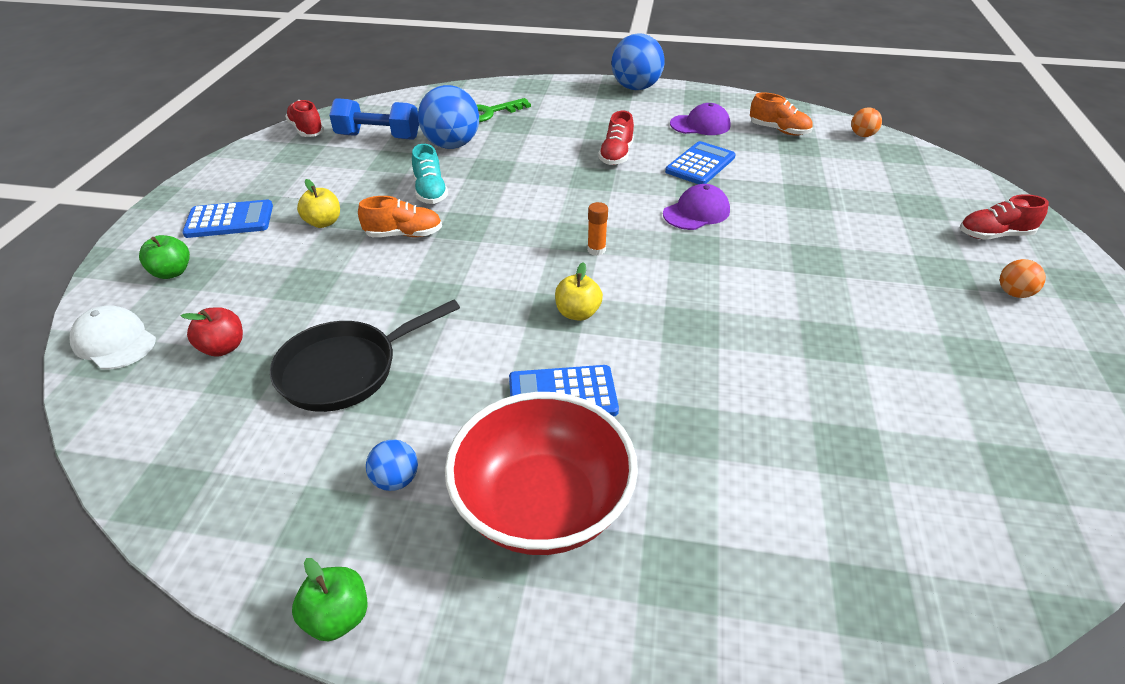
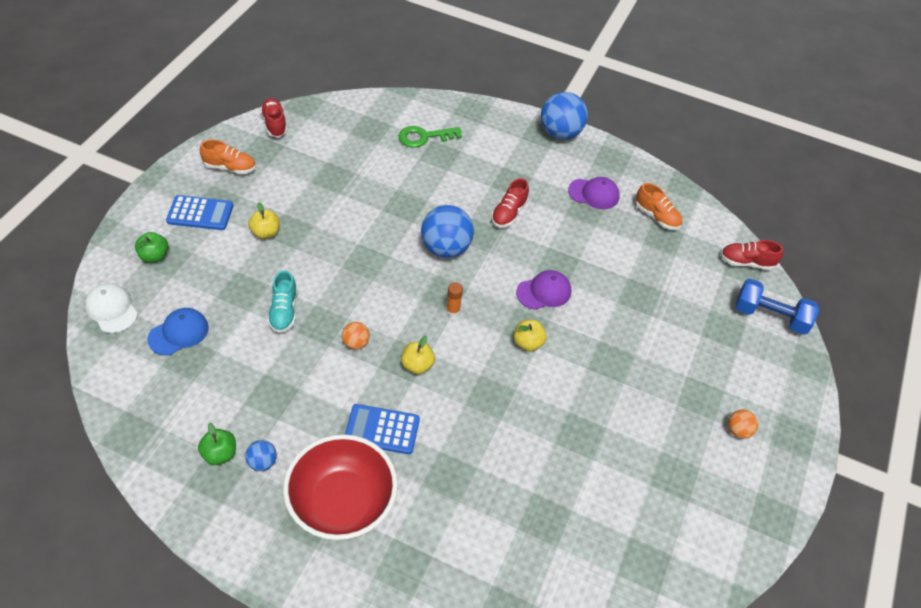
camera: 10 degrees right, 10 degrees up
(223, 347) = (178, 333): red apple -> blue cap
(337, 617) = (211, 538): green apple -> green apple (220, 454)
(345, 369) = (251, 372): black pan -> none
(378, 137) = (328, 146): blue dumbbell -> blue dumbbell (770, 316)
(404, 234) = (320, 259): orange shoe -> orange shoe (230, 167)
(430, 192) = (351, 219): turquoise shoe -> turquoise shoe (284, 311)
(452, 145) = (383, 169): blue ball -> blue ball (445, 248)
(700, 164) = (571, 240): blue calculator -> none
(706, 262) = (528, 343): none -> yellow apple
(862, 135) = (724, 239): orange ball -> orange ball (356, 343)
(994, 235) = (762, 374): red shoe -> red shoe (746, 262)

